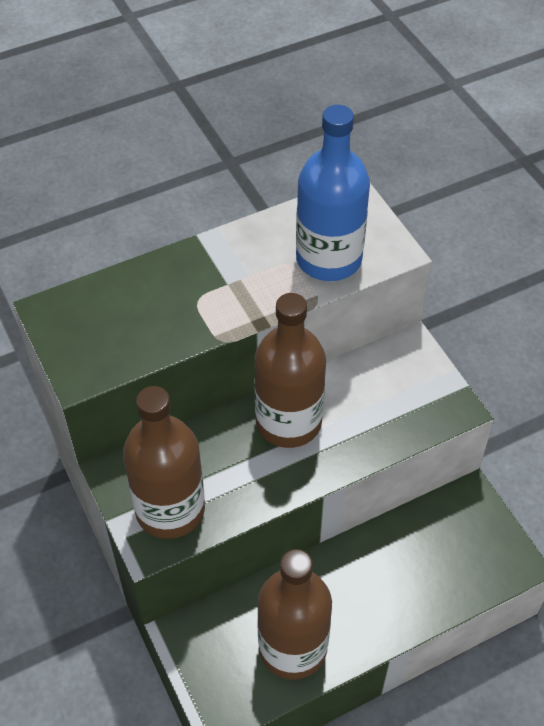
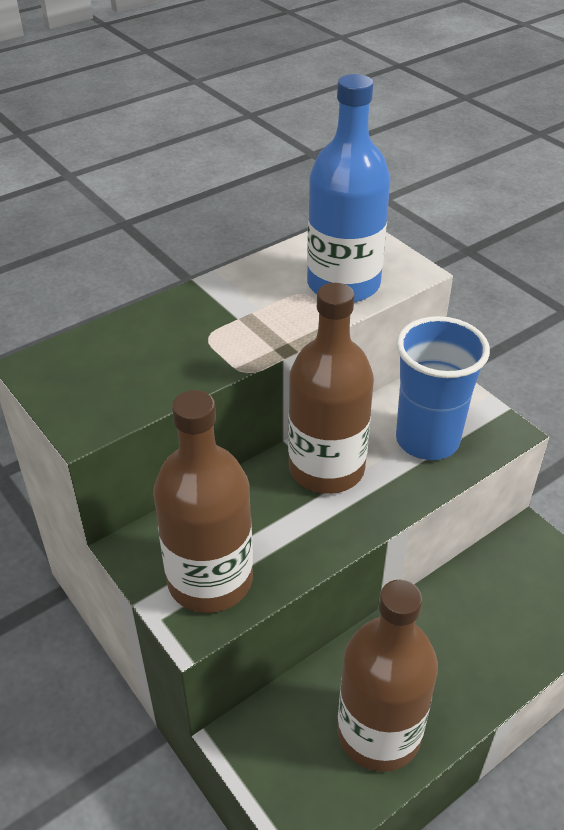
camera: 10 degrees left, 10 degrees down
(383, 407) = (427, 440): none -> blue cup

